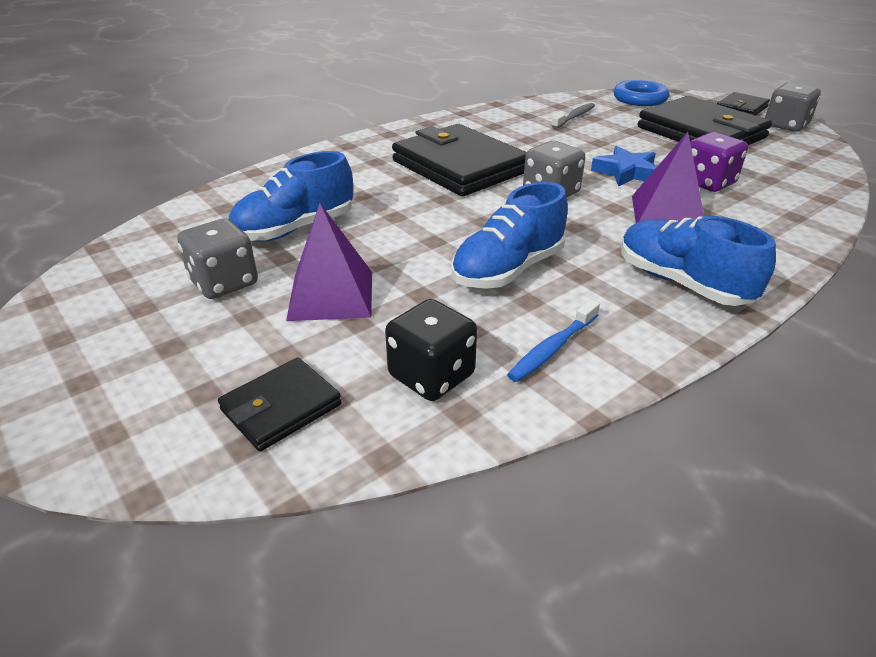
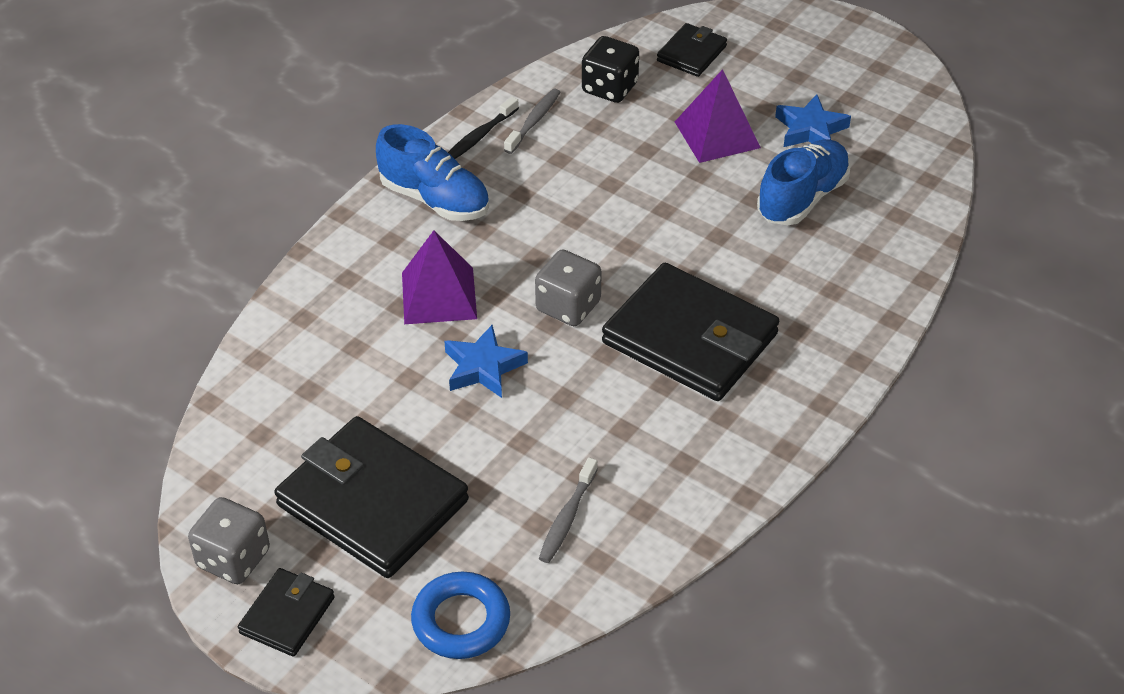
camera: 165 degrees right, 10 degrees up
(224, 283) = (810, 129): grey dice -> blue star
(508, 270) = (585, 186): blue shoe -> none
(552, 348) = (534, 121): blue toothbrush -> grey toothbrush
(629, 342) = (480, 136): none -> black toothbrush
(707, 183) = (386, 364): purple dice -> none

